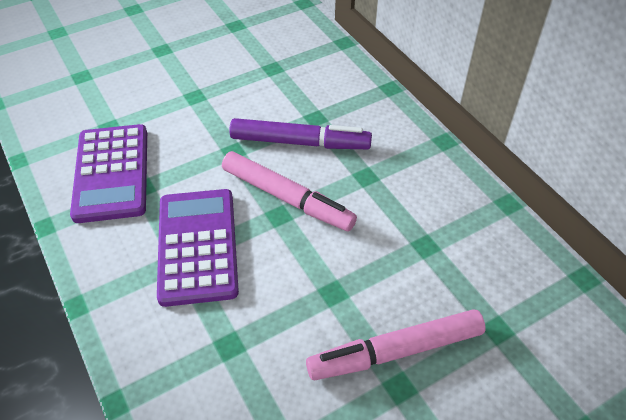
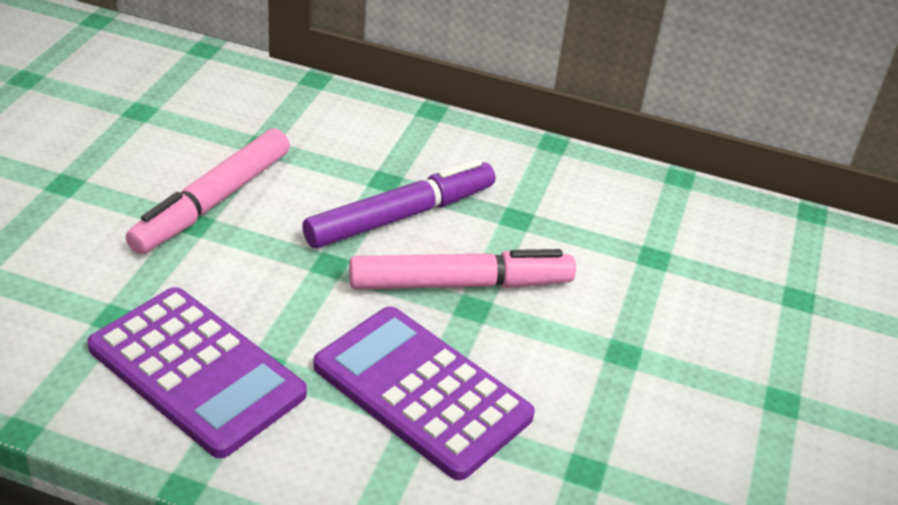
camera: 45 degrees left, 10 degrees down
(395, 351) = (743, 371): pink marker -> pink marker (213, 202)

